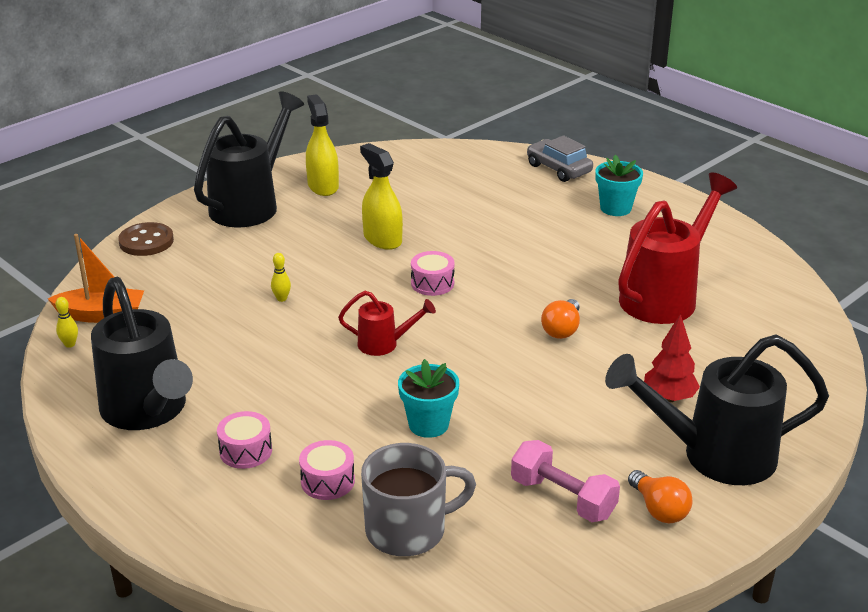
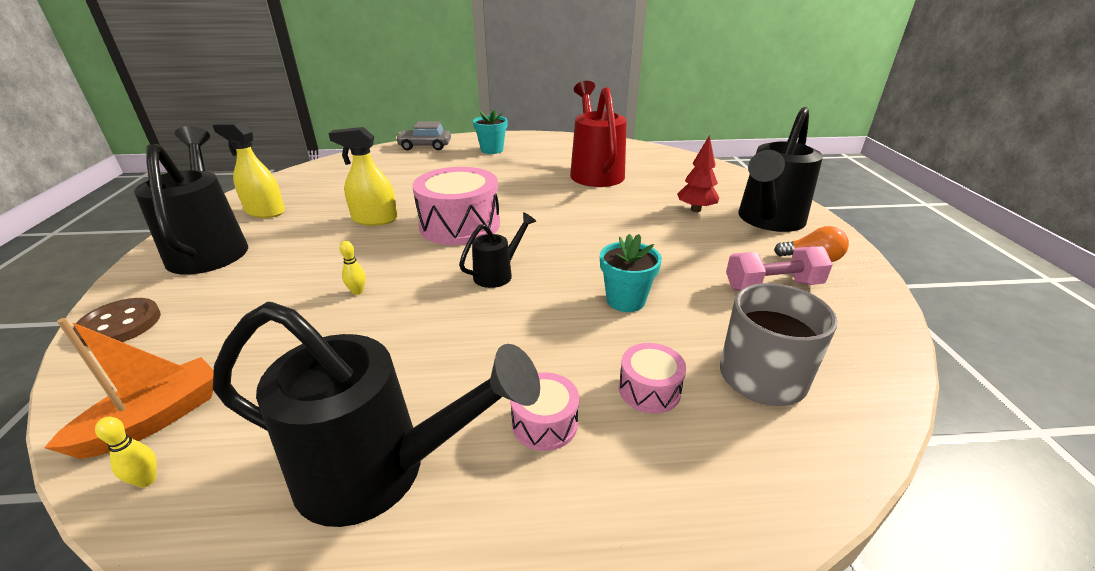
camera: 50 degrees left, 0 degrees up
(384, 344) = (498, 274): red watering can -> black watering can
(432, 283) = (460, 225): pink drum -> pink drum, size x2.07
(562, 330) = (582, 209): orange light bulb -> none

